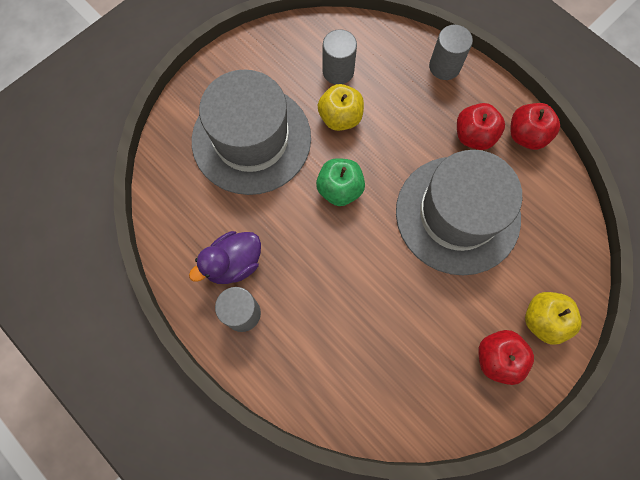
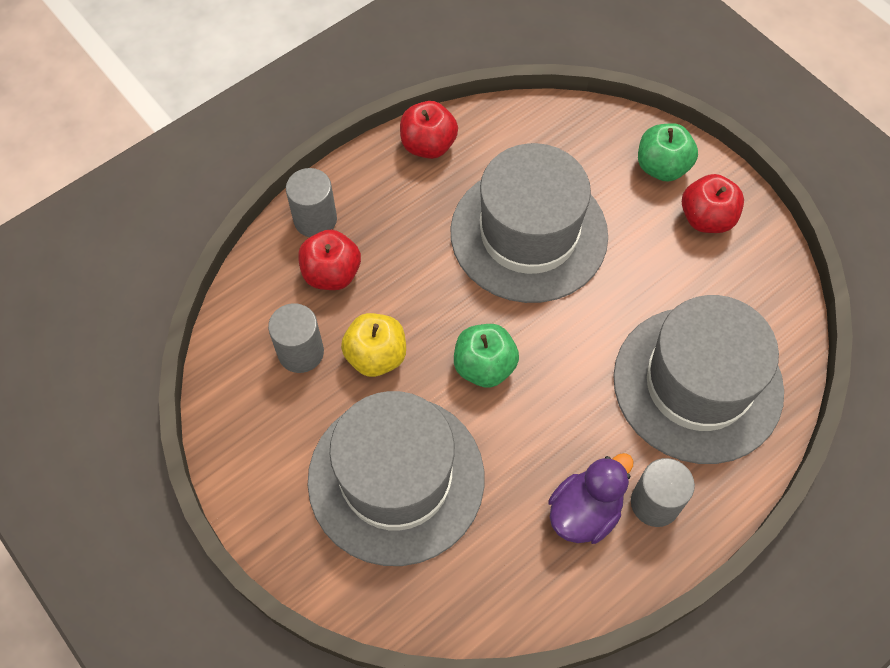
camera: 85 degrees left, 10 degrees down
(233, 263) = (584, 512): purple duck -> purple duck turned 105 degrees counterclockwise
(341, 347) = (697, 384): none -> grey hat
(473, 136) = (422, 201): red apple -> red apple (331, 274)
(543, 320) = (662, 167): yellow apple -> green apple

